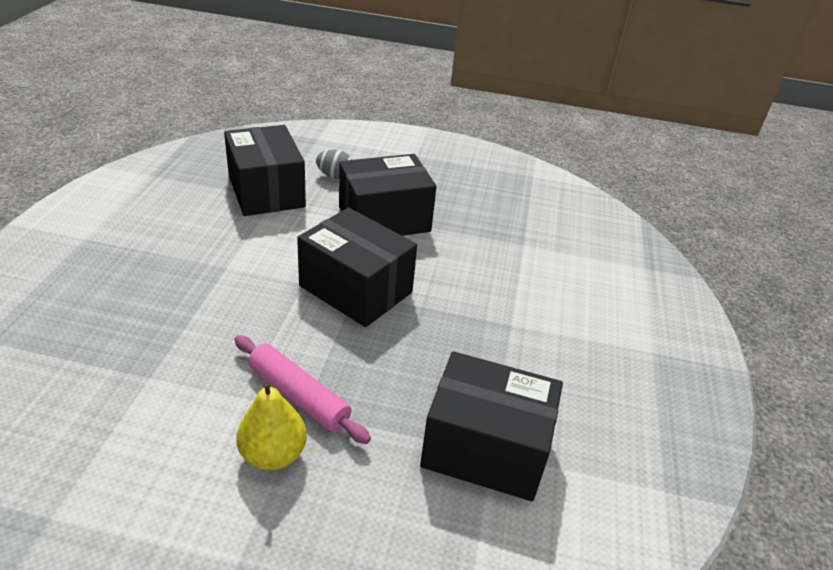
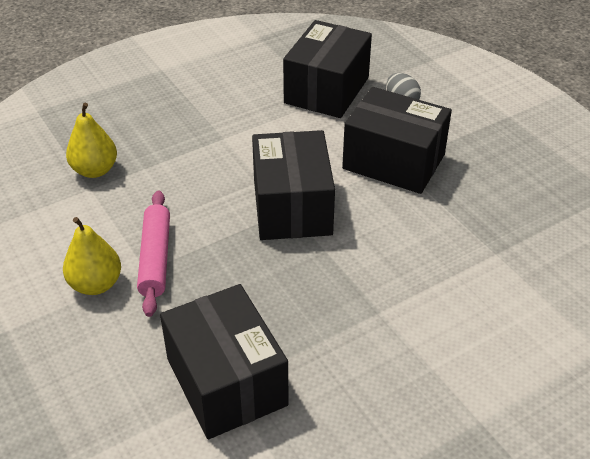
camera: 50 degrees right, 5 degrees up
(132, 358) = (95, 170): none -> yellow pear

